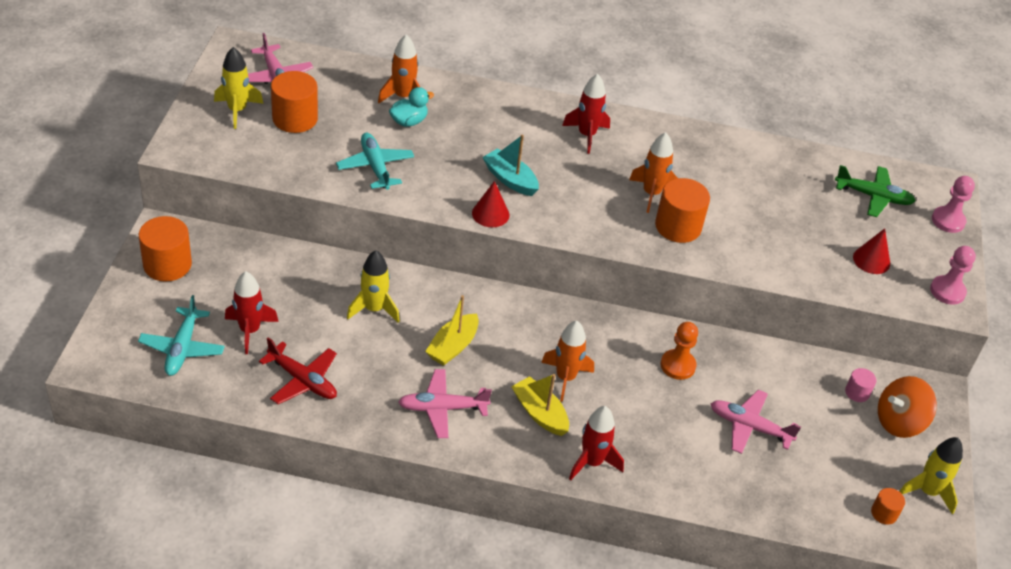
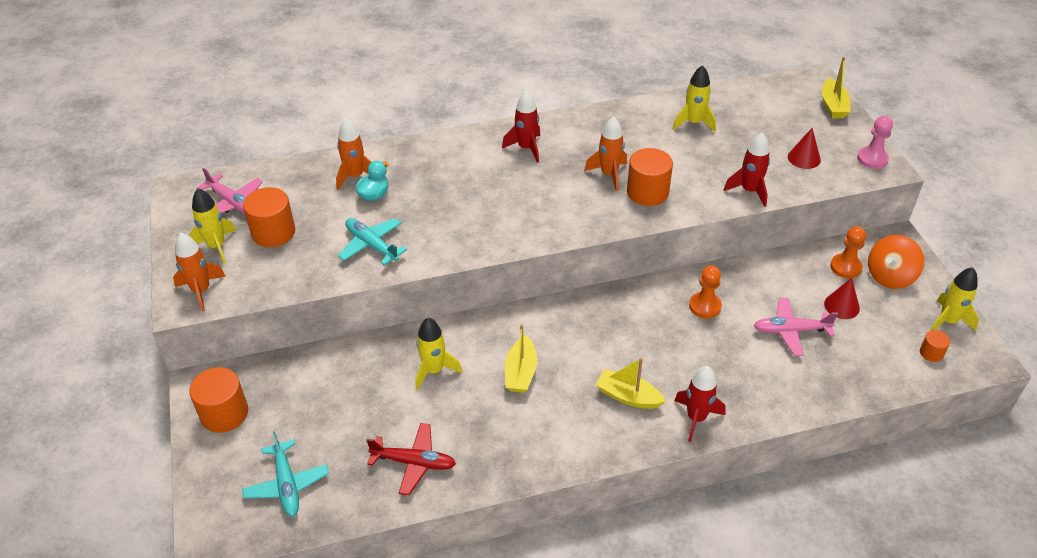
camera: 20 degrees left, 0 degrees up
(250, 330) = (338, 439): red rocket -> red rocket (749, 191)
(442, 408) = (547, 430): pink plane -> none
(490, 214) = (495, 245): red cone -> red cone (841, 306)
(510, 179) = (491, 209): turquoise boat -> none
(565, 378) = (627, 357): orange rocket -> orange rocket (201, 290)
(779, 178) = (693, 123): none -> yellow rocket
(857, 392) = (845, 267): pink cylinder -> orange pawn
(873, 196) = (769, 109): green plane -> none
(948, 221) = (833, 106): pink pawn -> yellow boat

